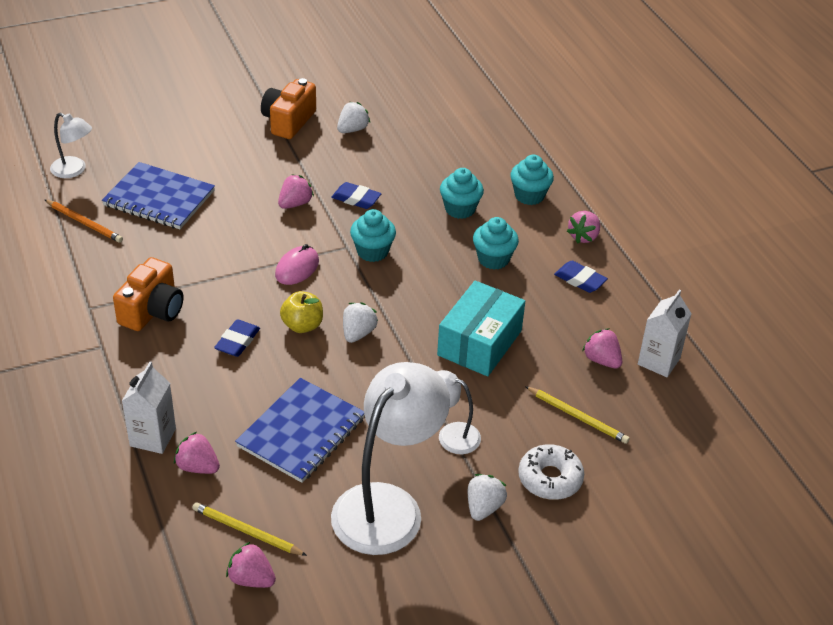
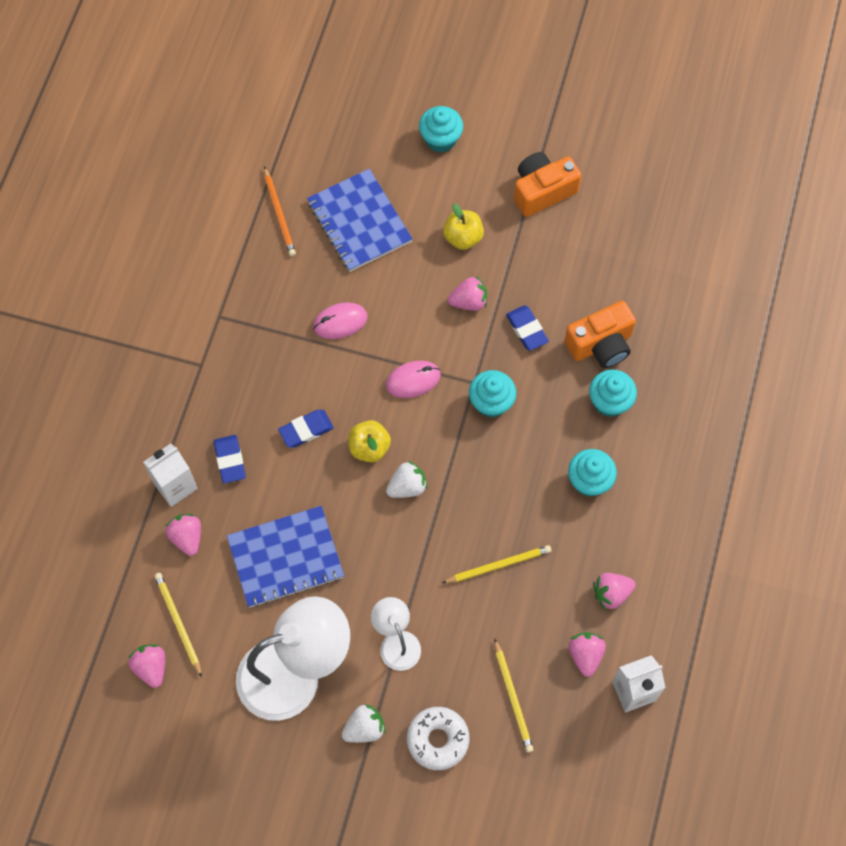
camera: 40 degrees right, 25 degrees up
(74, 170) = (313, 142): white lamp -> none
(152, 311) = (264, 352): orange camera -> orange camera (601, 344)
(201, 262) = (340, 322): none -> pink mouse
(253, 171) = (463, 237): none -> yellow apple
(352, 129) = (593, 238): white strawberry -> none
(479, 343) = (498, 565): turquoise box -> yellow pencil
(529, 195) = (688, 427): turquoise cupcake -> turquoise cupcake (440, 139)
(580, 280) = (646, 556): blue eraser -> blue eraser (230, 460)
(583, 236) = (695, 509): pink strawberry -> pink strawberry (611, 593)

